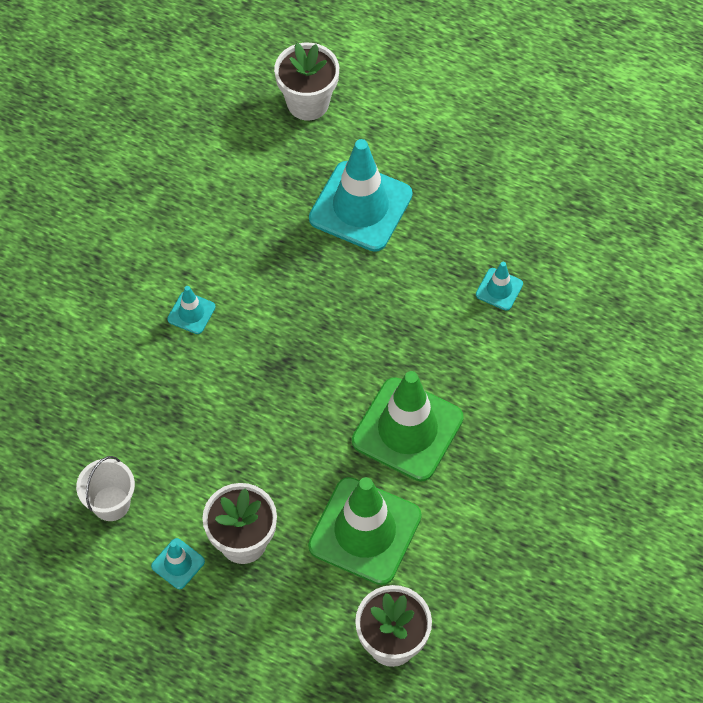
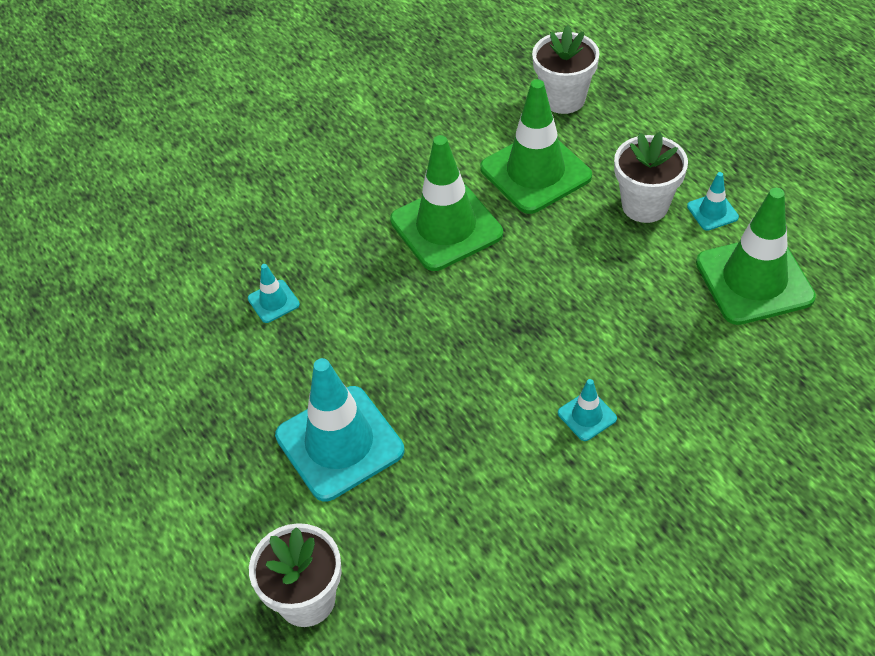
camera: 145 degrees left, 10 degrees down
(111, 503) = (754, 280): white bucket -> green traffic cone

